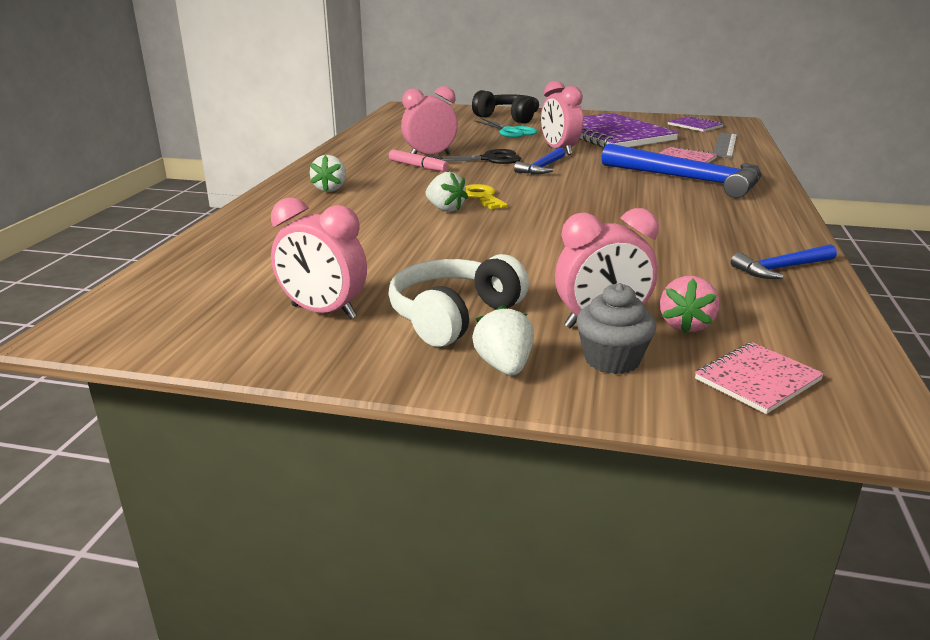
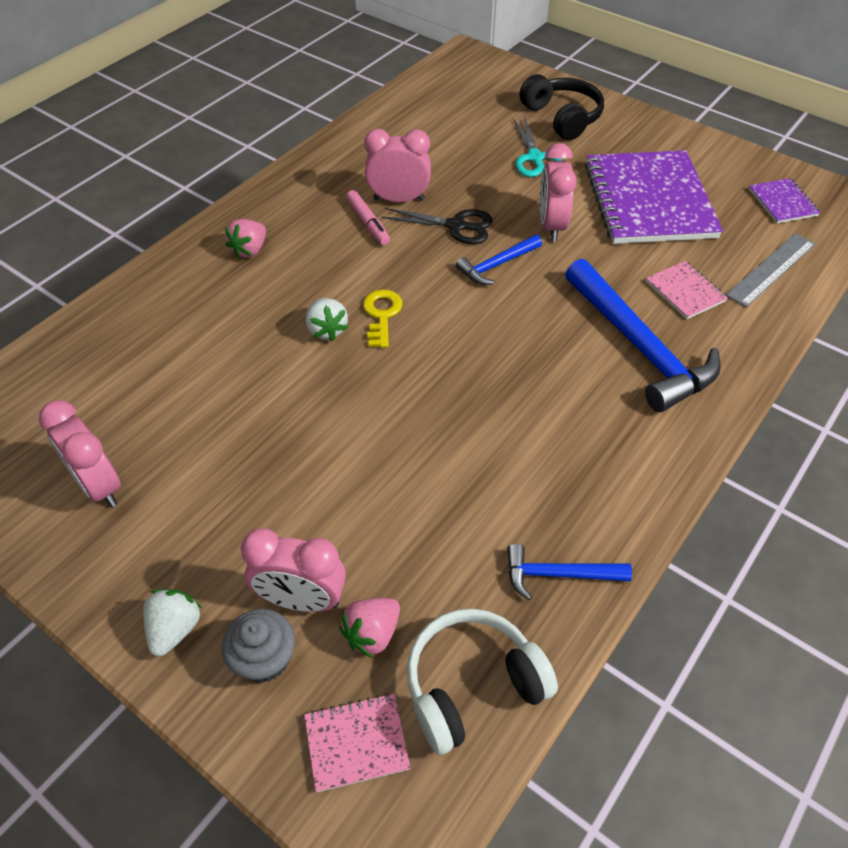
camera: 25 degrees right, 25 degrees up
(330, 189) = (250, 250): white strawberry -> pink strawberry
(454, 316) = (192, 535): white headphones -> white headphones (472, 686)

